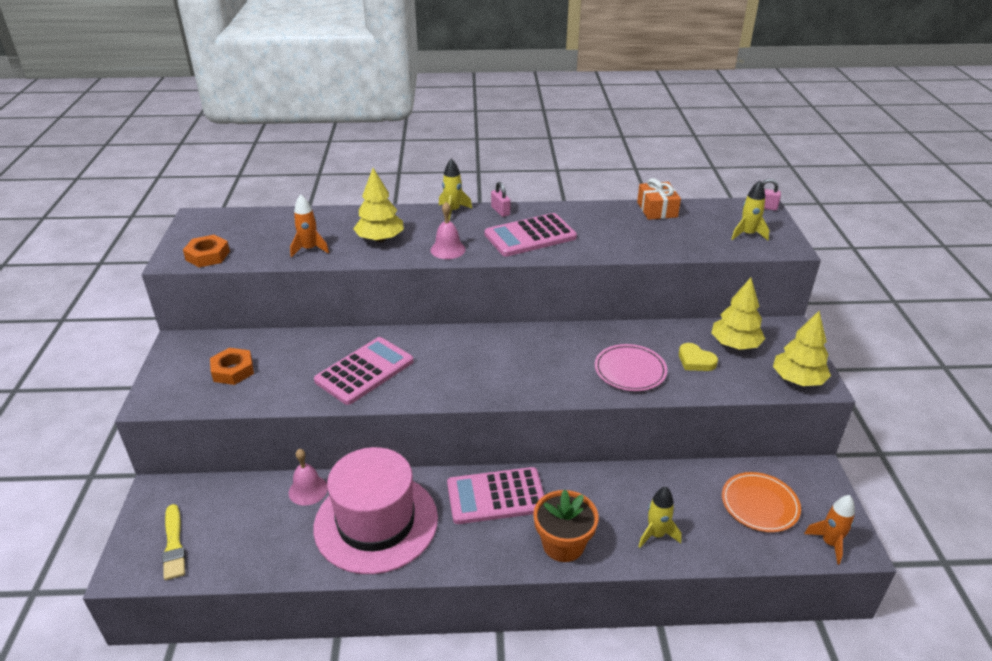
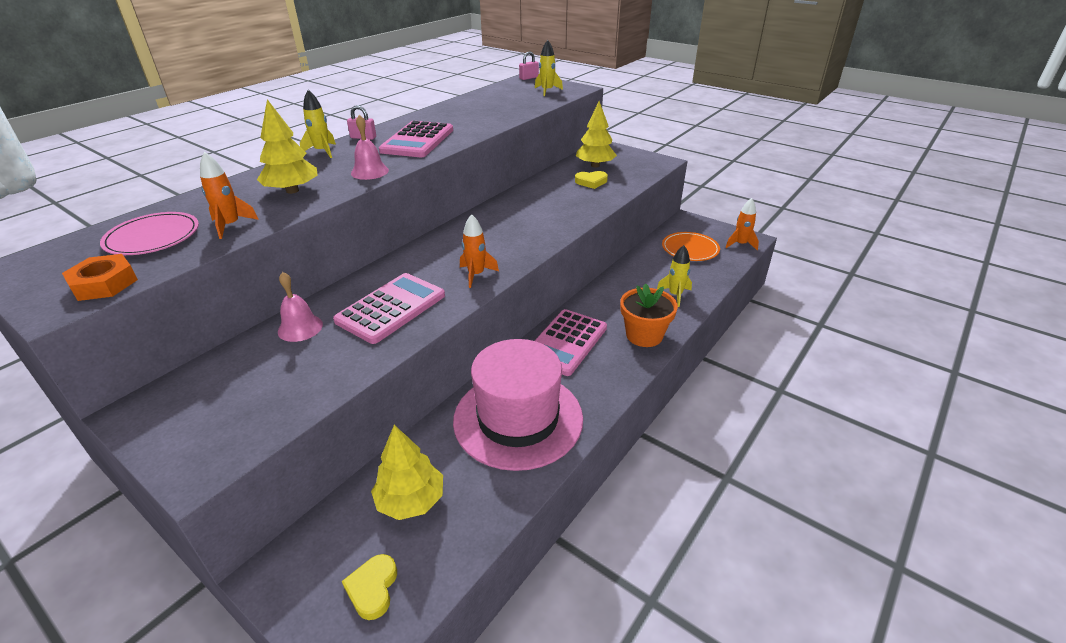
camera: 50 degrees left, 0 degrees up
(174, 544) = (372, 588): yellow brush -> yellow heart
(233, 370) = (254, 387): orange nut -> none
(308, 490) = (428, 445): pink bell -> pink bell (300, 328)
(364, 371) = (391, 308): pink calculator -> pink calculator turned 45 degrees clockwise
(451, 385) = (476, 275): none -> orange rocket
(630, 370) = (568, 204): pink plate -> pink plate (153, 237)
(657, 209) = (472, 99): orange gift -> none
(797, 380) = (650, 164): yellow tree -> yellow tree (411, 500)

